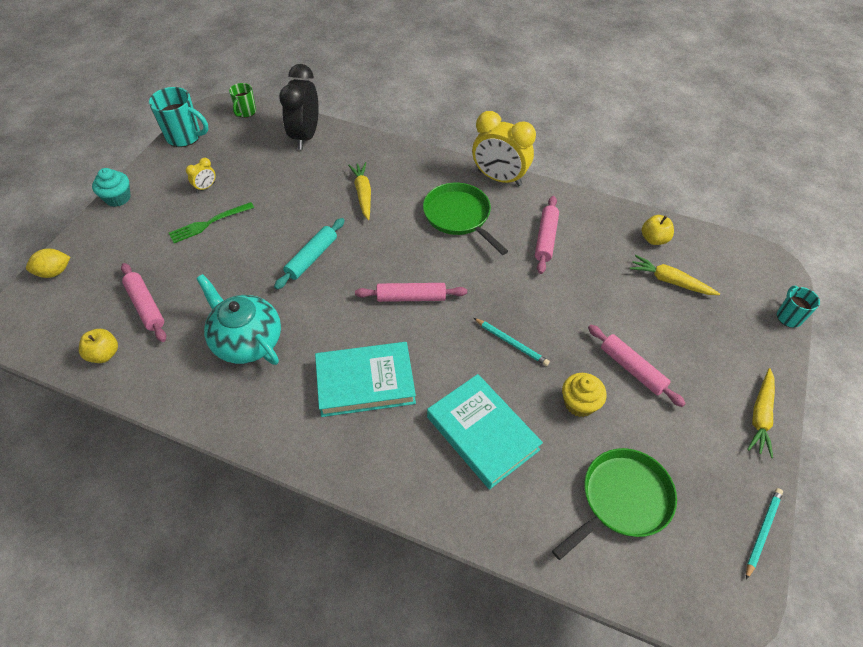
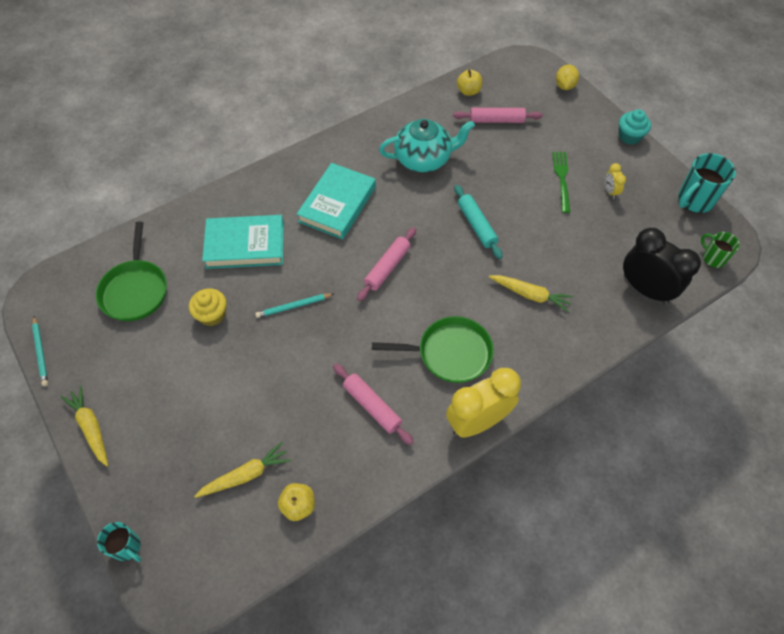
camera: 125 degrees right, 5 degrees up
(632, 369) = (203, 371): pink rolling pin -> none

